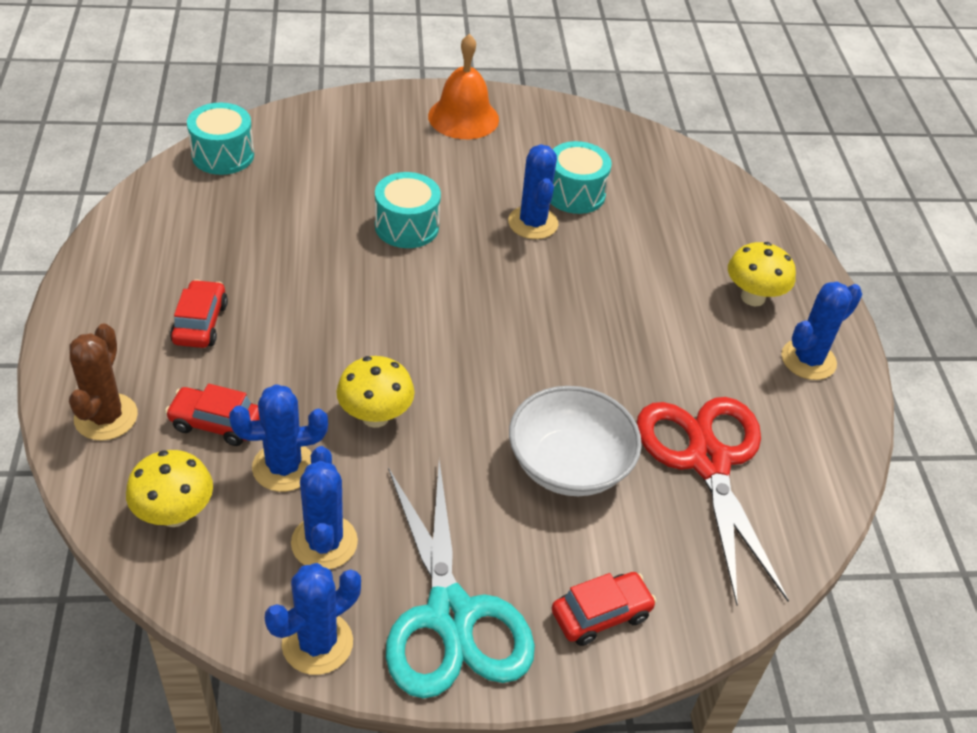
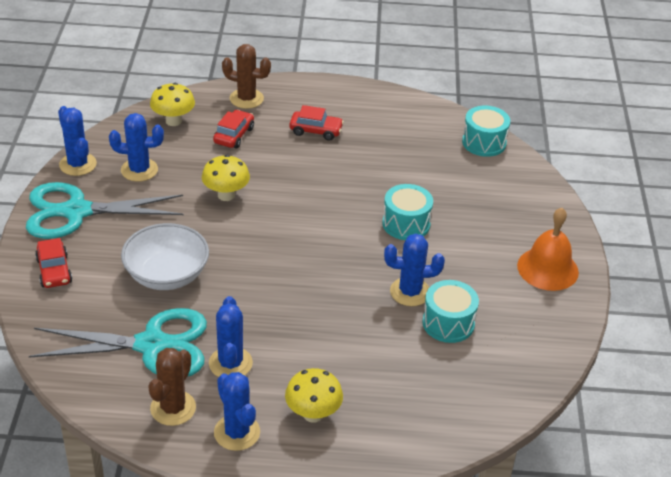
camera: 100 degrees right, 5 degrees down
(284, 467) = (196, 158): blue cactus -> blue cactus (230, 363)
(707, 461) = (152, 345): red scissors -> turquoise scissors
(800, 423) = (173, 408): none -> brown cactus

